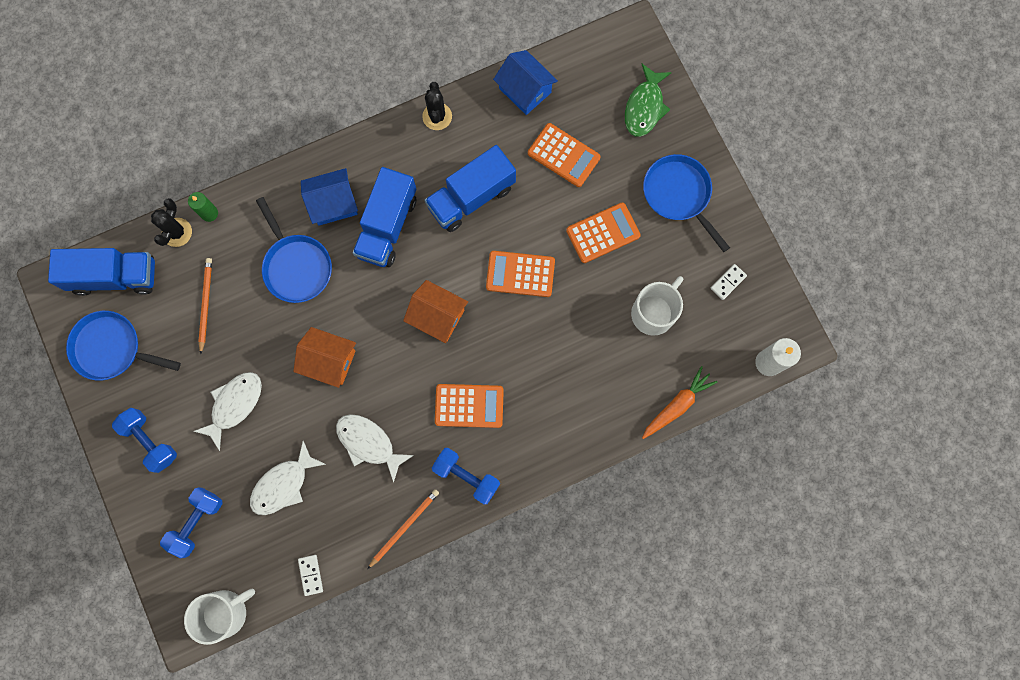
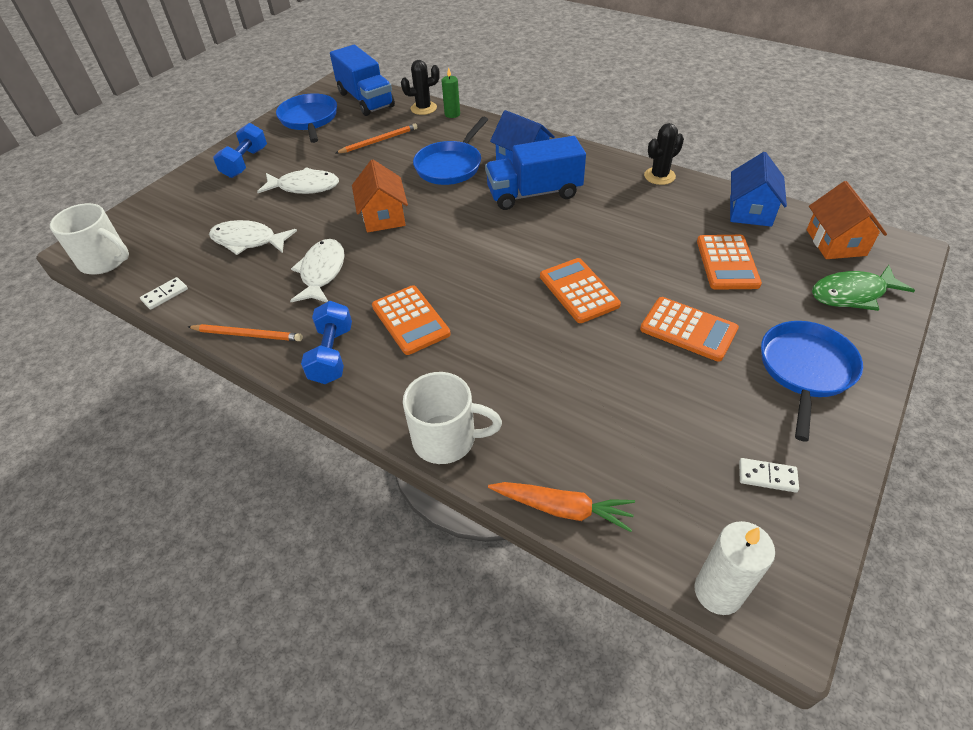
camera: 60 degrees right, 30 degrees down
(196, 522) = (186, 211): blue dumbbell -> none
(437, 316) = (482, 258): orange house -> orange house (836, 242)
(471, 197) = (615, 226): blue truck -> none
(654, 312) = (651, 420): white mug -> white mug (446, 439)

